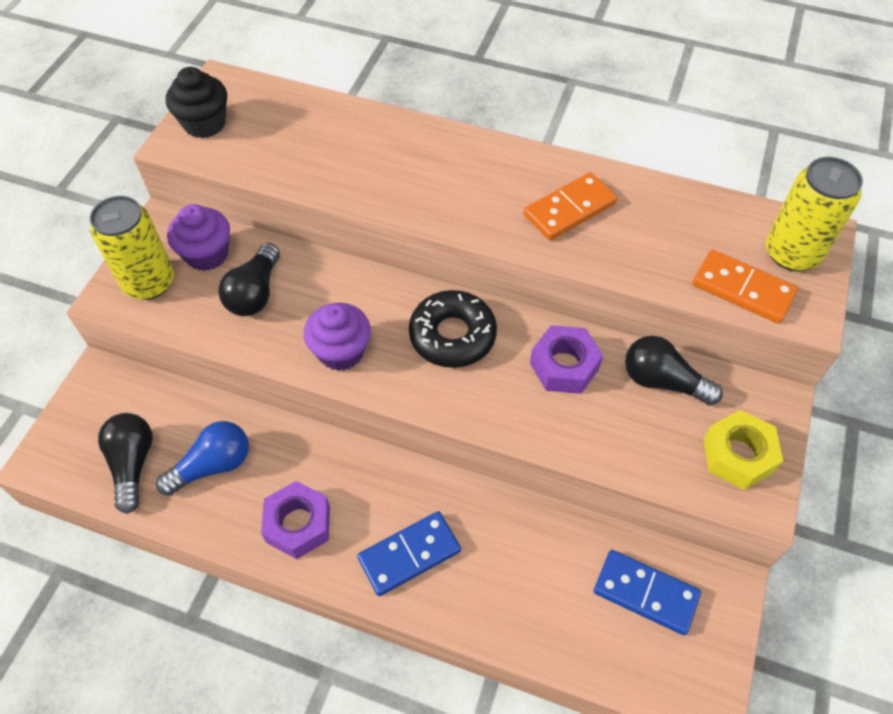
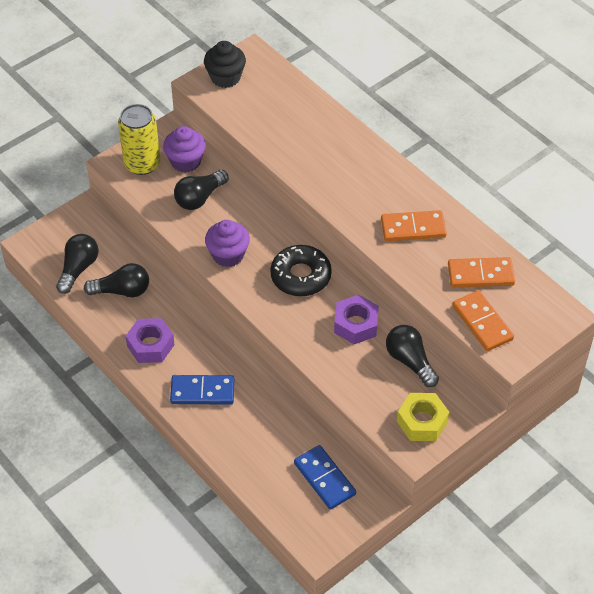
camera: 30 degrees right, 5 degrees down
(213, 465) = (122, 291): blue light bulb -> black light bulb
(691, 230) = (480, 275): none -> orange domino
(792, 253) = (534, 317): yellow can -> none

